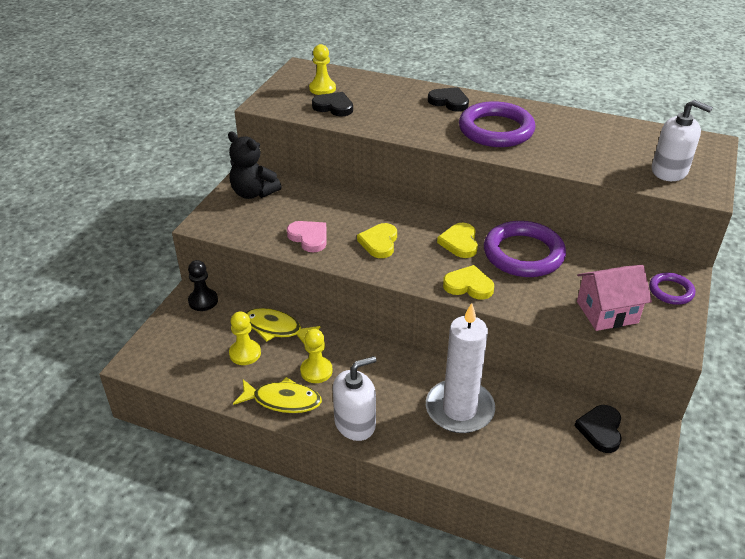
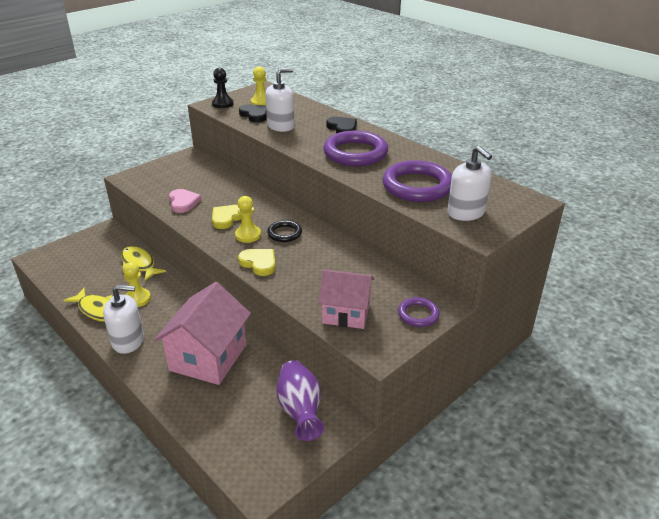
camera: 25 degrees right, 5 degrees down
(203, 301) = (112, 233): black pawn -> black pawn (222, 104)
(245, 353) = (104, 273): yellow pawn -> yellow pawn (248, 235)
(253, 193) = (178, 166): black teddy bear -> none
(380, 114) = (281, 126): none -> white soap dispenser
(459, 243) = (284, 233): yellow heart -> black ring
(459, 409) = (208, 357): white candle -> pink house
(523, 254) = (324, 254): purple ring -> purple ring (417, 186)
(600, 430) = (300, 411): black heart -> purple vase

